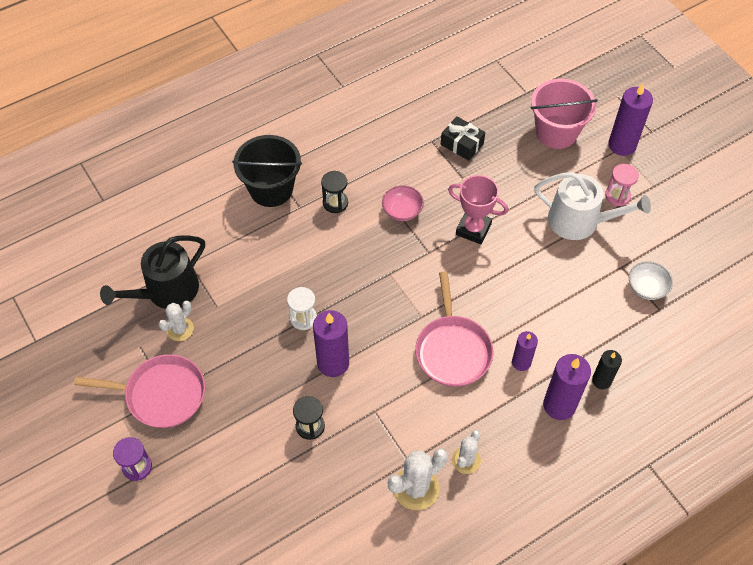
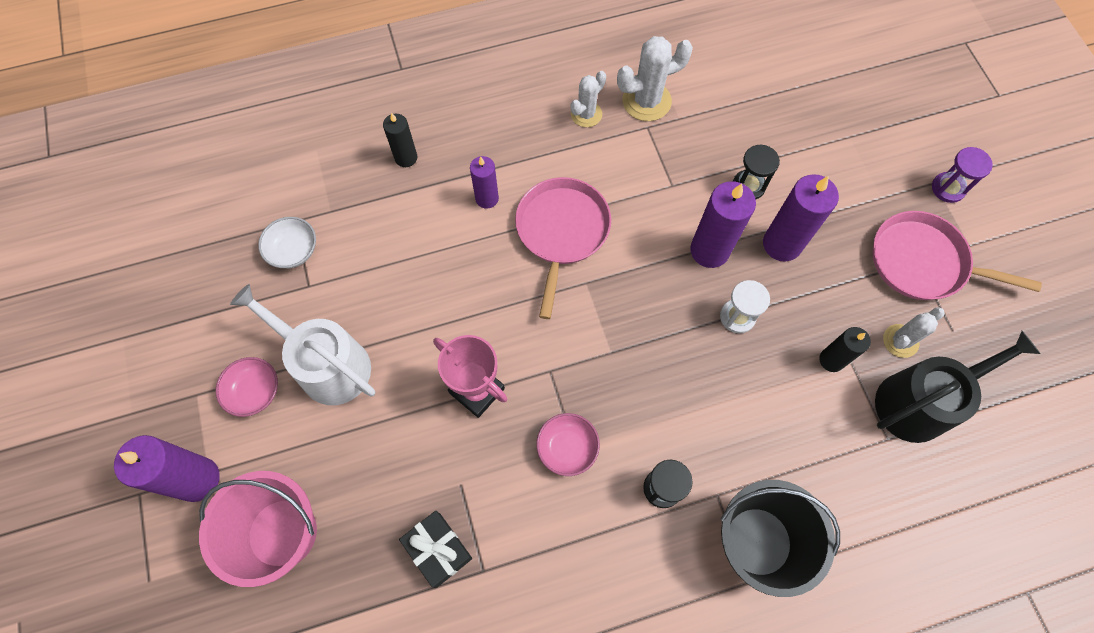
camera: 165 degrees left, 10 degrees up
(231, 304) = (831, 360): none -> black candle
(559, 405) = (465, 144): purple candle -> purple candle (782, 244)
(617, 196) = (254, 392): pink hourglass -> pink bowl

